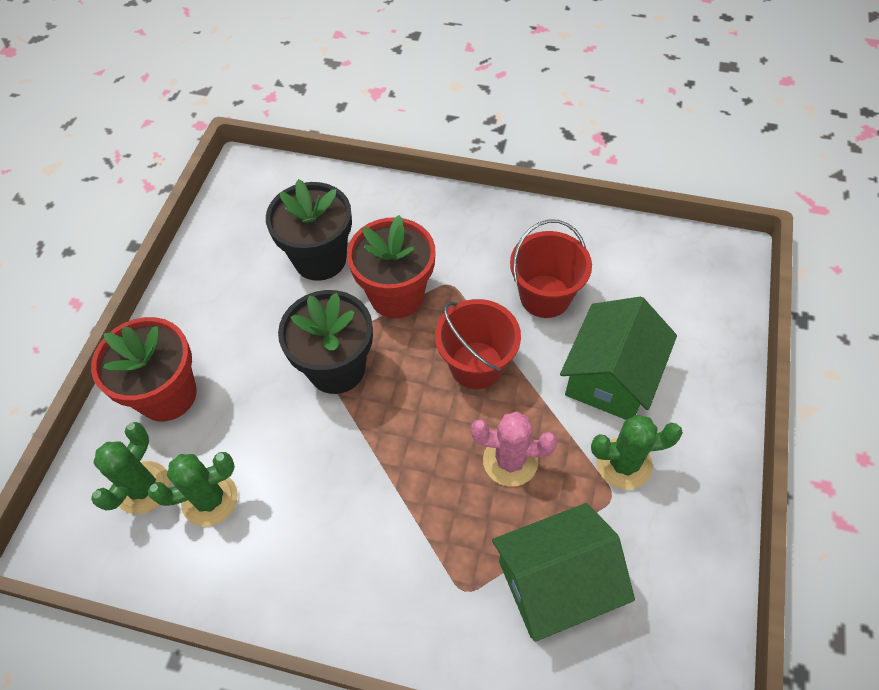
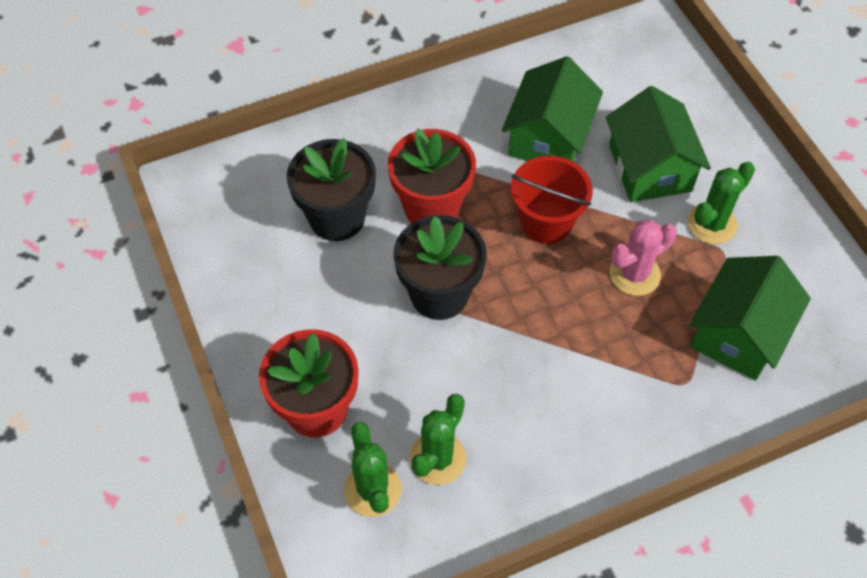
camera: 40 degrees left, 0 degrees up
(545, 296) = (549, 137): red bucket -> green house

